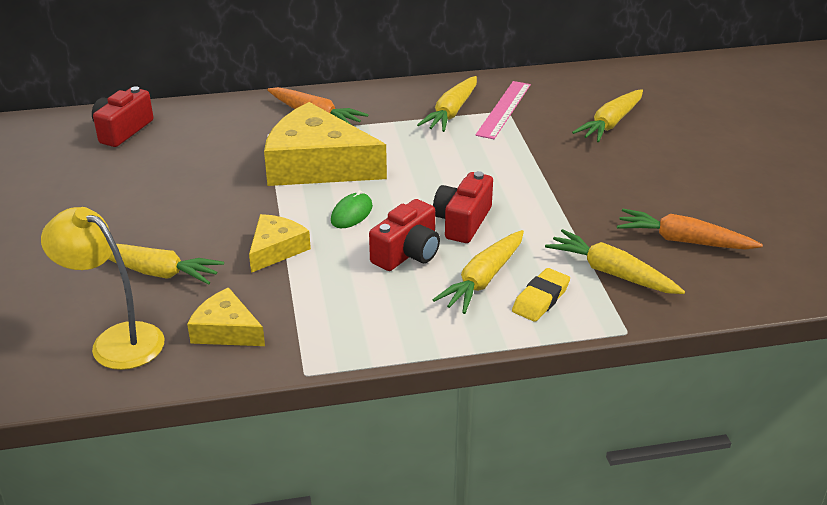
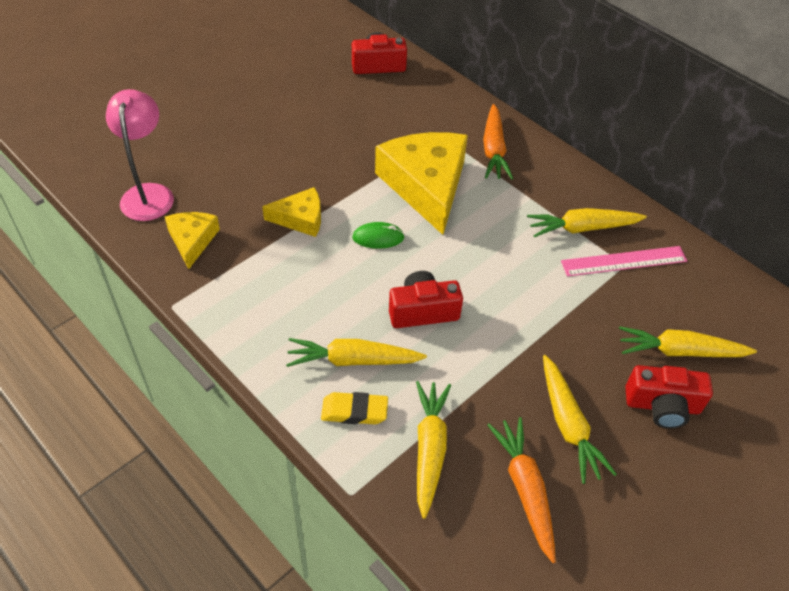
camera: 55 degrees right, 15 degrees up
(116, 340) = (148, 193): yellow lamp -> pink lamp
(155, 272) = (230, 172): yellow carrot -> yellow carrot (568, 425)
(407, 253) = (352, 296): red camera -> red camera (662, 406)

